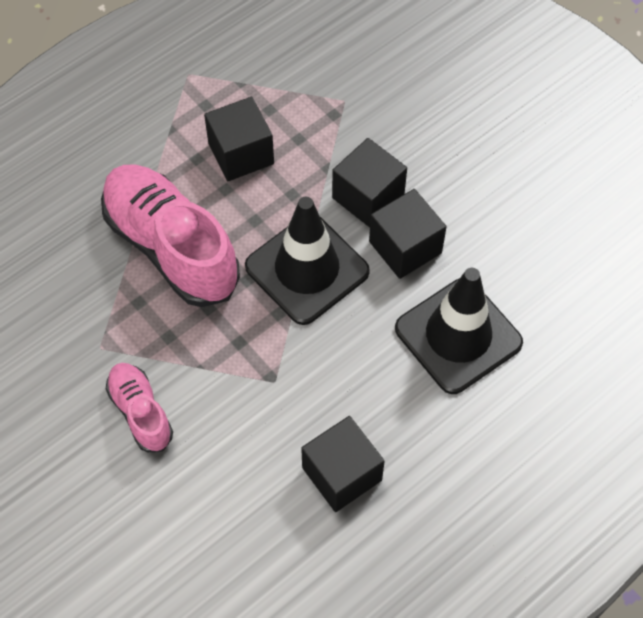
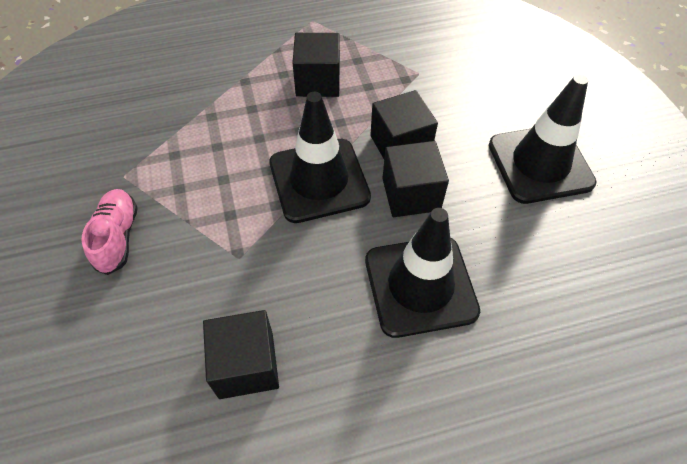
camera: 25 degrees right, 5 degrees down
(171, 247) = (225, 125): pink shoe -> none
(513, 163) = (540, 164): none -> black traffic cone

